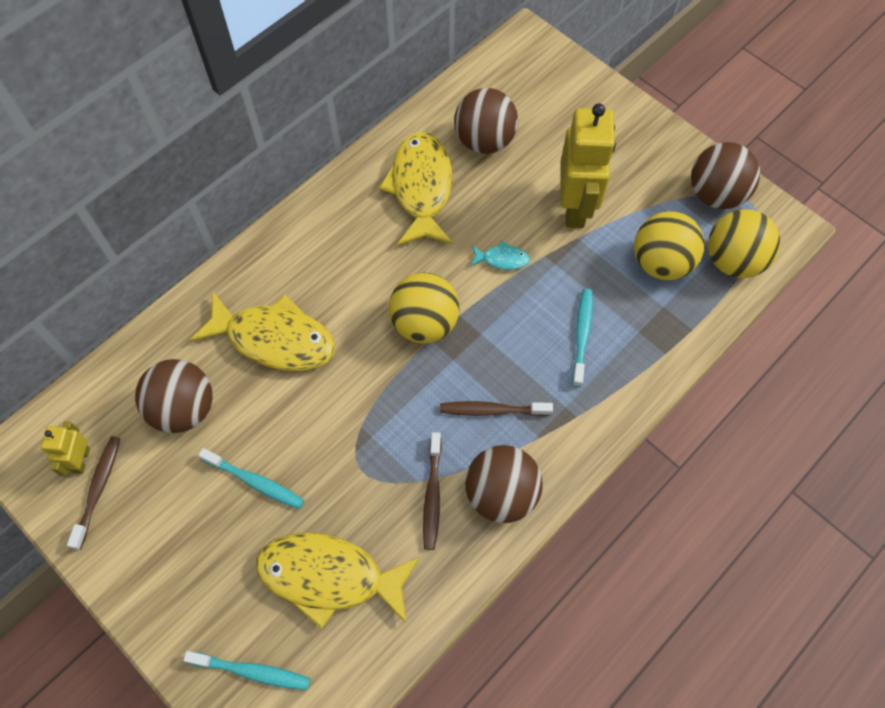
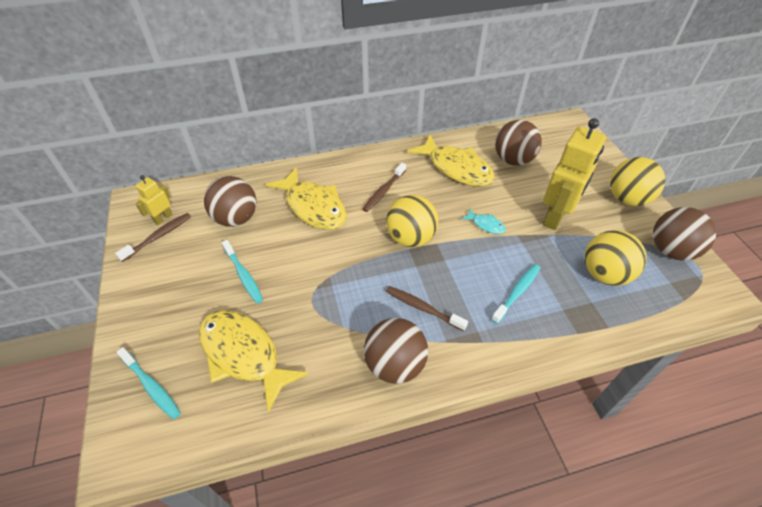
camera: 30 degrees right, 15 degrees down
(421, 188) = (456, 168): yellow fish -> yellow fish turned 105 degrees clockwise
(432, 495) = (346, 340): brown toothbrush -> brown toothbrush (383, 191)
(733, 261) = (666, 297): yellow ball -> yellow ball (627, 199)

